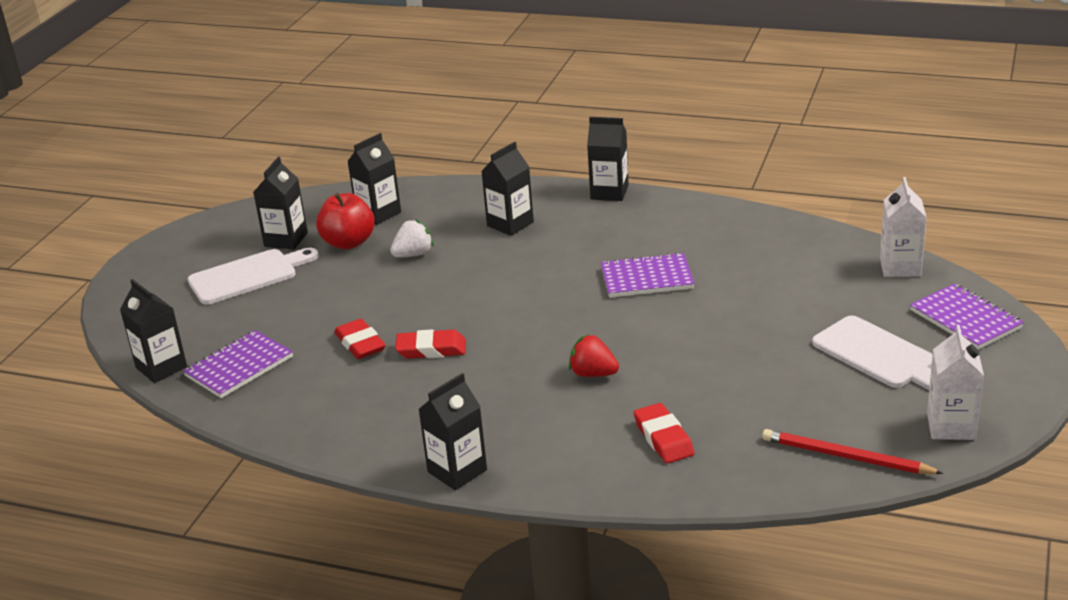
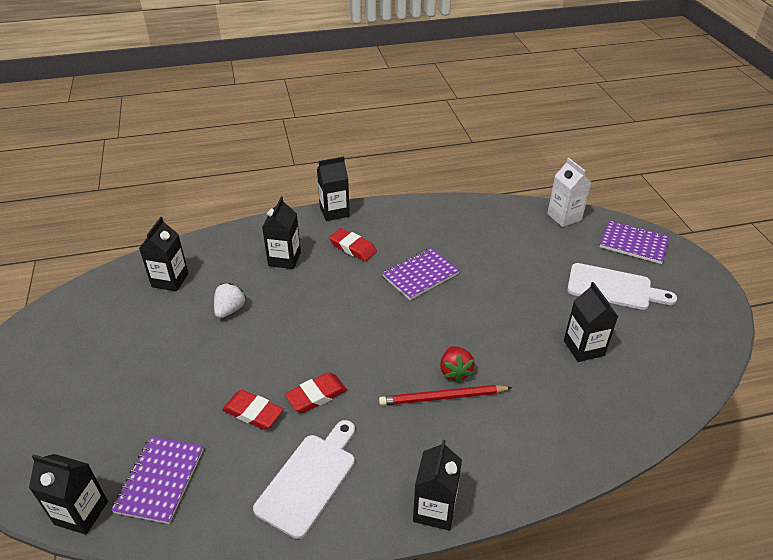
camera: 35 degrees left, 10 degrees up
(248, 276) = (96, 379): white cutting board -> white cutting board (309, 480)
(286, 239) = (106, 330): black carton -> black carton (584, 348)
(348, 243) = (165, 315): red apple -> none
(593, 374) = (455, 371): red strawberry -> red strawberry turned 90 degrees counterclockwise
(663, 438) = (550, 410): red eraser -> red eraser (353, 247)
(847, 457) = (671, 376): red pencil -> red pencil (443, 397)
(951, 426) = (701, 327): white carton -> none

